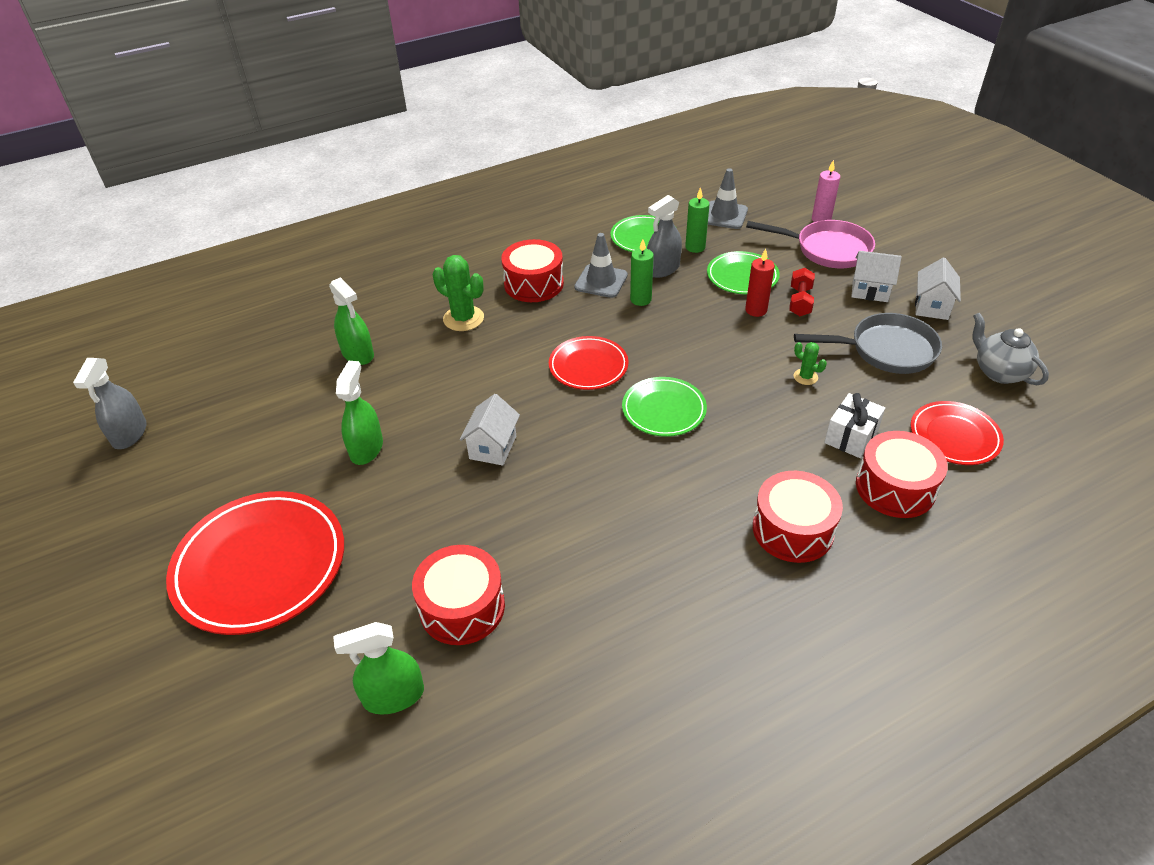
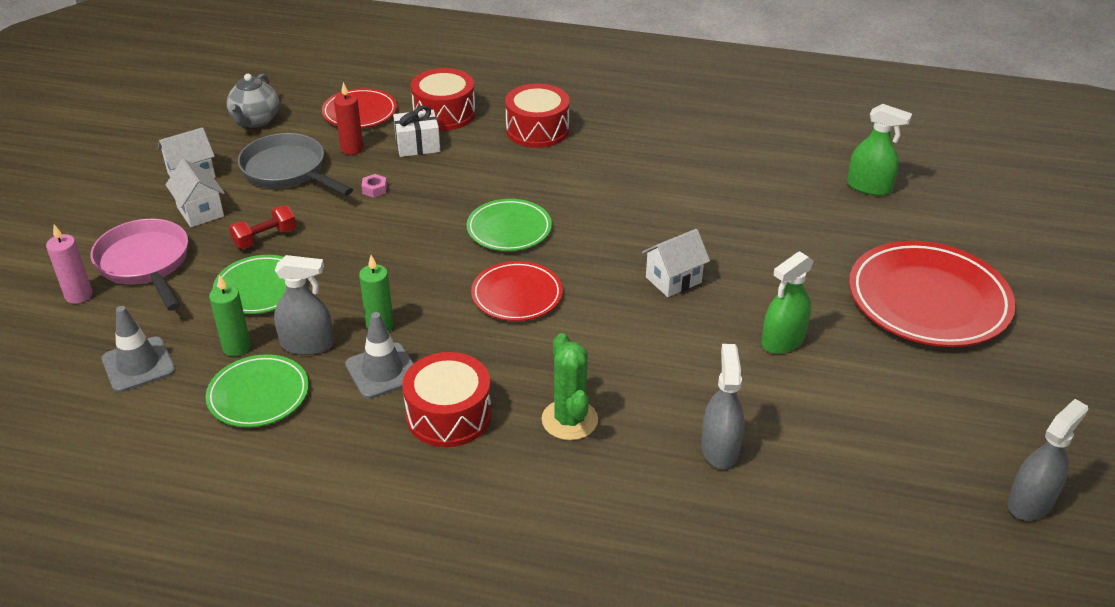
camera: 140 degrees left, 5 degrees down
(358, 354) = (720, 448): green spray bottle -> grey spray bottle
(462, 607) = (791, 202): red drum -> none
(756, 310) = (310, 254): red candle -> red candle (352, 149)
(805, 377) = (374, 189): green cactus -> pink nut

